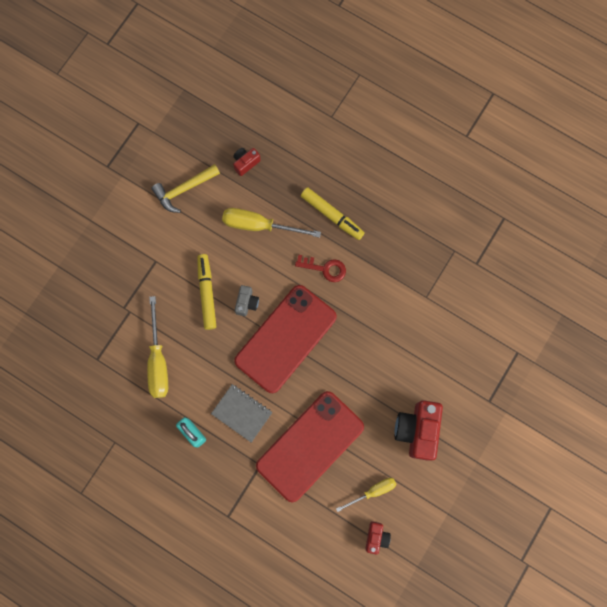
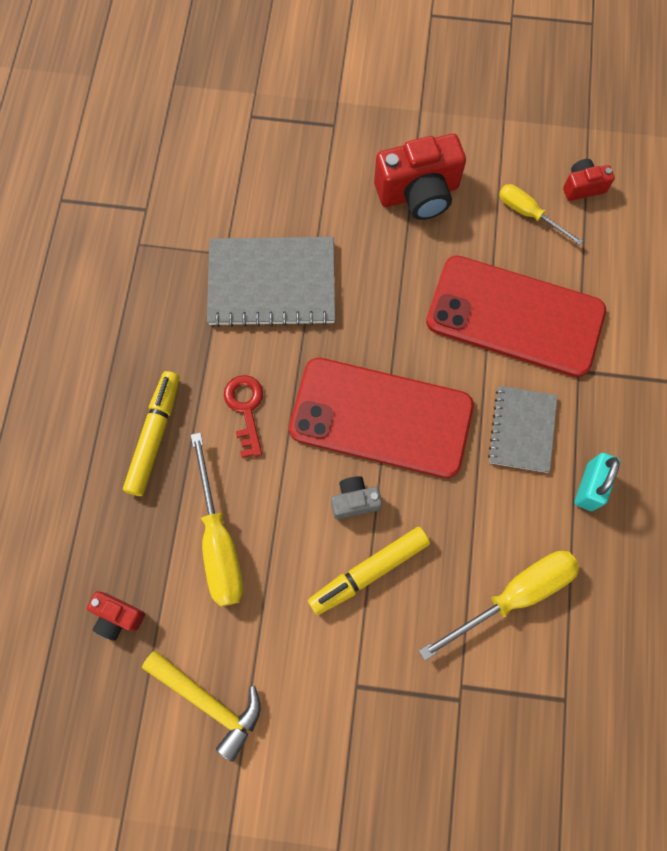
camera: 115 degrees left, 5 degrees down
(395, 315) = (272, 283): none -> grey notebook

